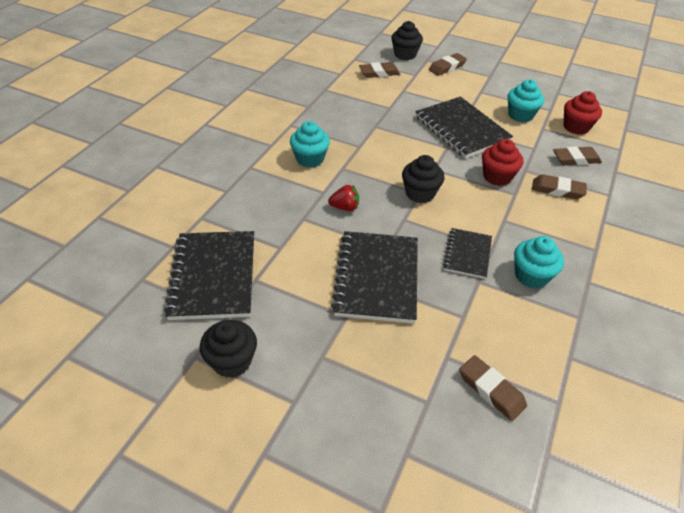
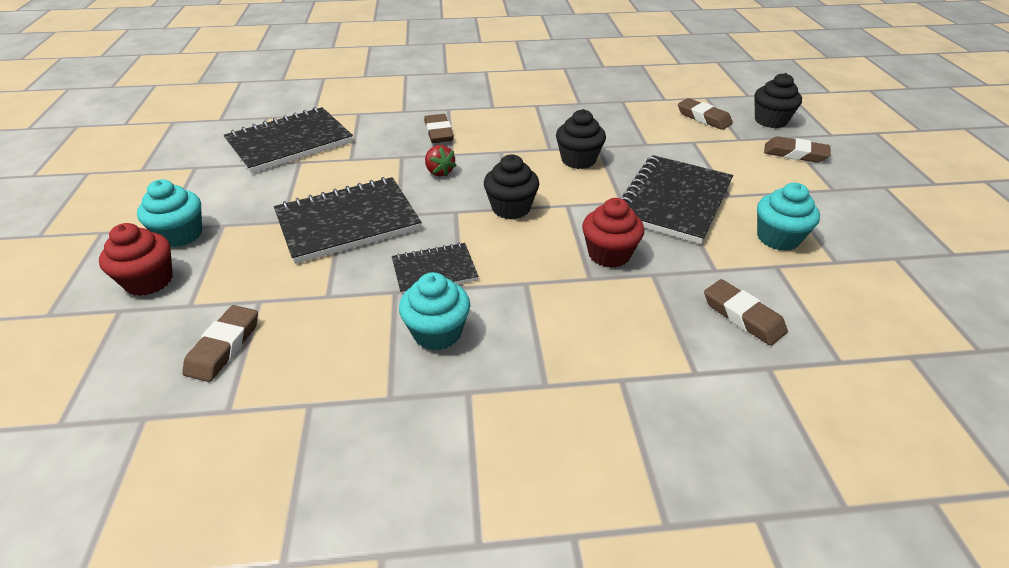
camera: 60 degrees right, 5 degrees down
(232, 361) = (196, 184): black cupcake -> black cupcake (578, 160)
(310, 159) = (495, 131): turquoise cupcake -> turquoise cupcake (181, 235)
(557, 190) = (643, 314): brown eraser -> brown eraser (438, 132)
(576, 127) = (829, 297): red cupcake -> red cupcake (149, 281)

